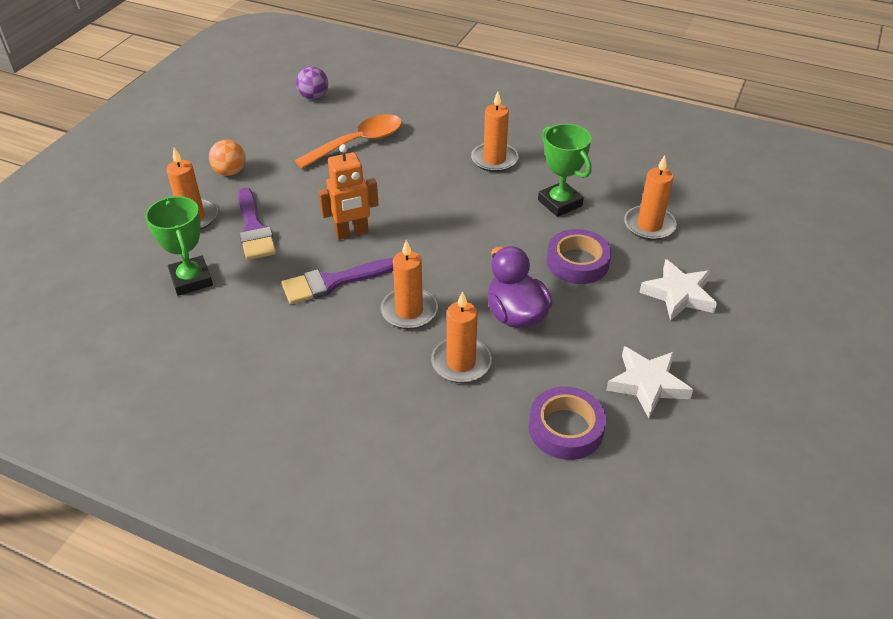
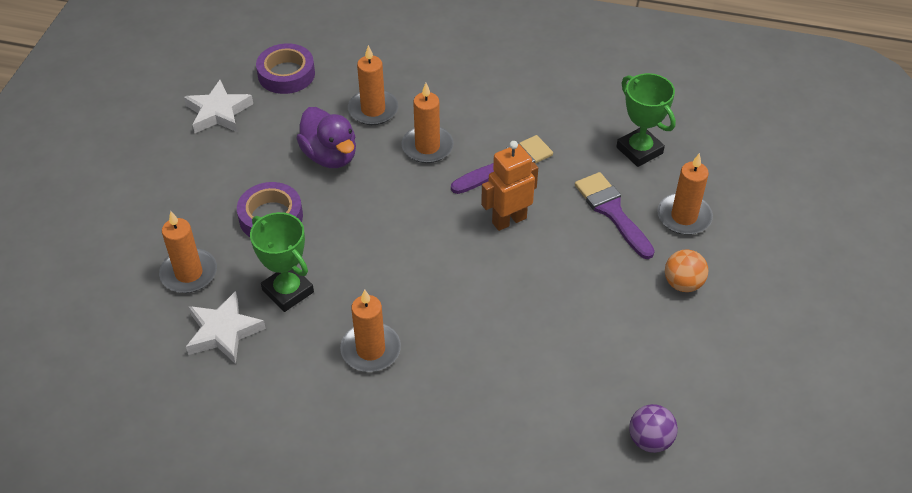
camera: 170 degrees right, 5 degrees up
(358, 143) = (551, 355): orange spoon -> none
(678, 294) = (174, 195): white star -> white star (223, 332)

